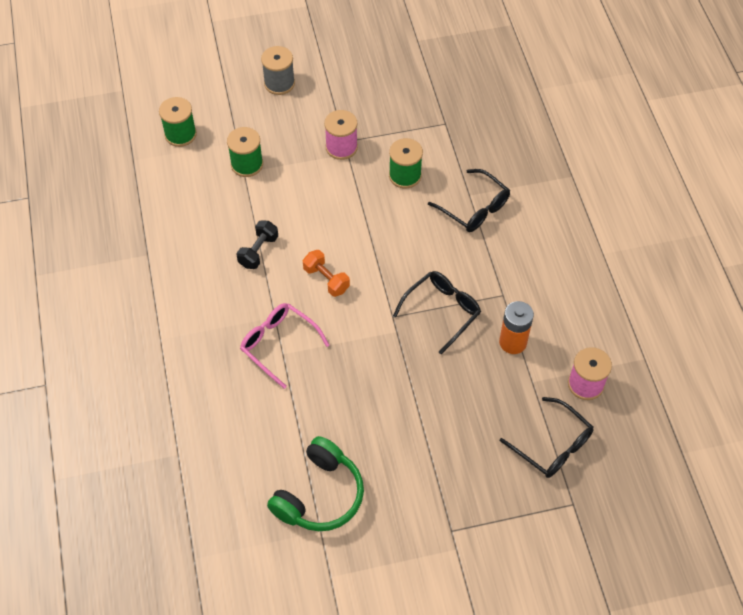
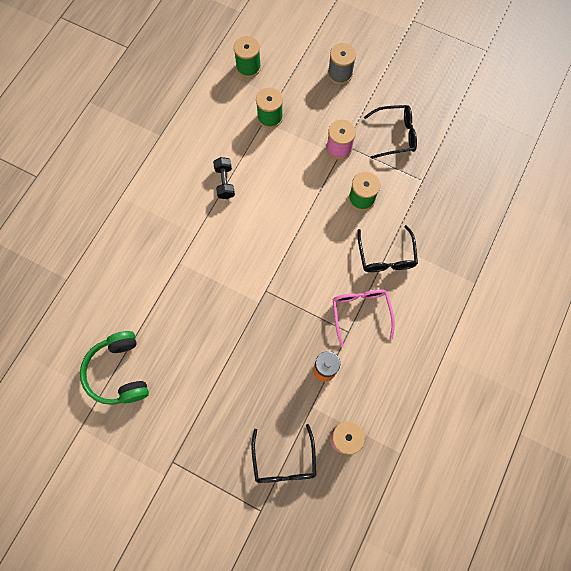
camera: 40 degrees right, 15 degrees up
(258, 251) = (225, 182): black dumbbell -> black dumbbell turned 75 degrees counterclockwise
(279, 344) = (182, 254): pink glasses -> pink glasses (360, 312)
(319, 495) = (119, 372): green headphones -> green headphones turned 90 degrees clockwise
(326, 279) = (248, 233): orange dumbbell -> none
(442, 311) = (299, 312): black glasses -> black glasses (395, 135)

